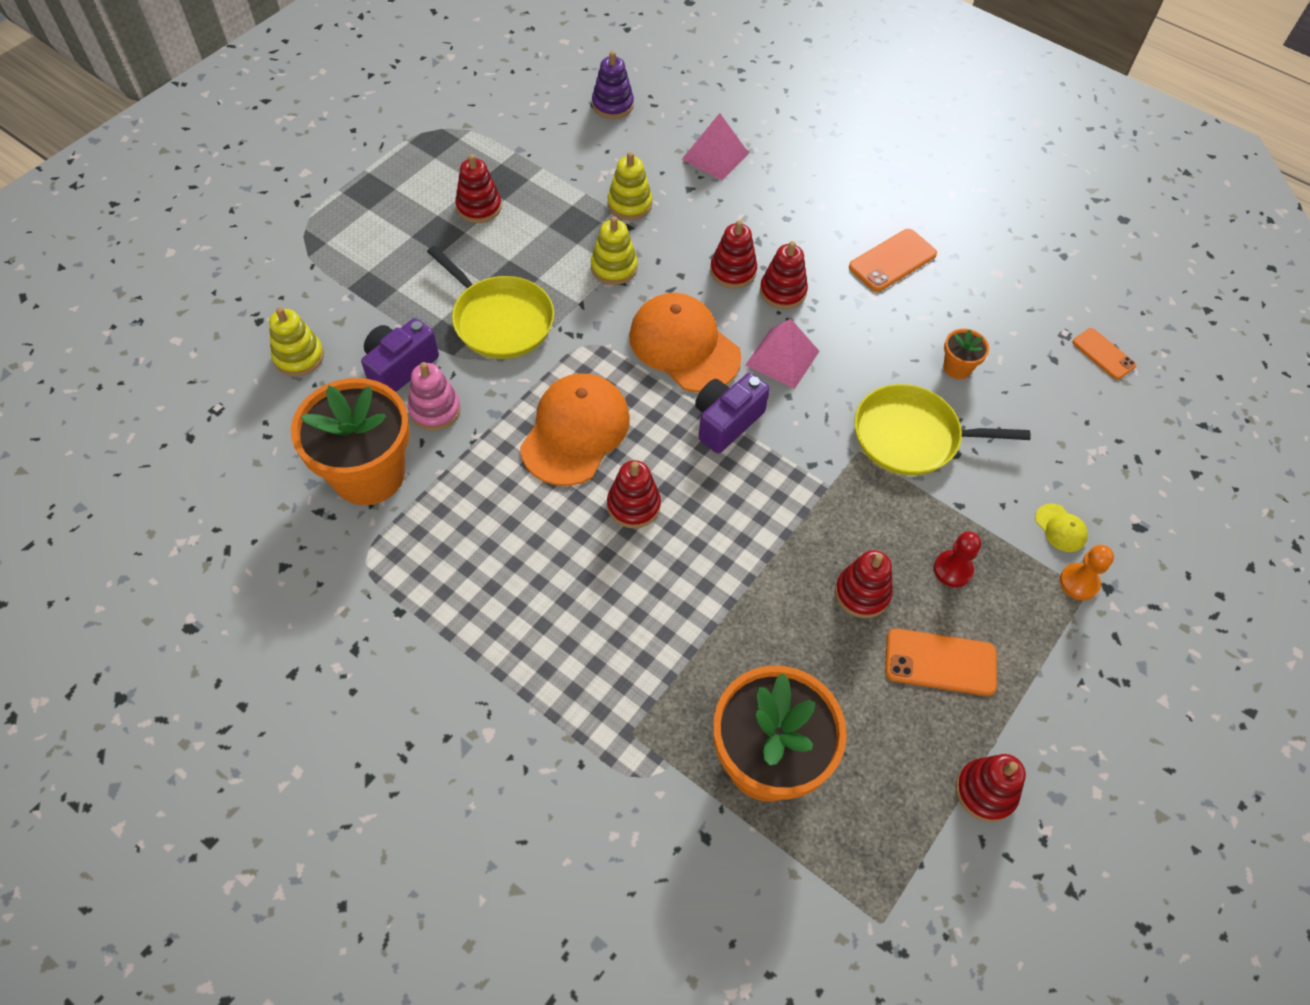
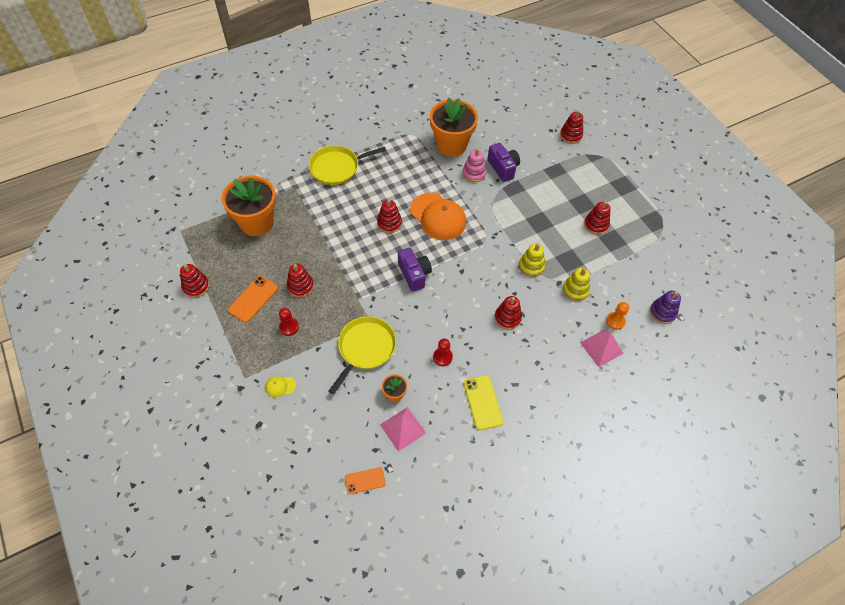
camera: 115 degrees right, 0 degrees up
(299, 357) = (524, 138): yellow stacking toy -> none
(500, 320) = (516, 210): yellow pan -> yellow pan (337, 167)
(684, 346) = (467, 276): orange cap -> none
(782, 291) = (483, 335): red stacking toy -> red stacking toy (571, 135)
(782, 358) = (440, 314): pink pyramid -> pink pyramid (403, 428)
(855, 329) = (442, 357): none -> red pawn
(892, 261) = (482, 402): orange phone -> yellow phone
(1079, 582) = (250, 376): orange pawn -> orange pawn (615, 321)

